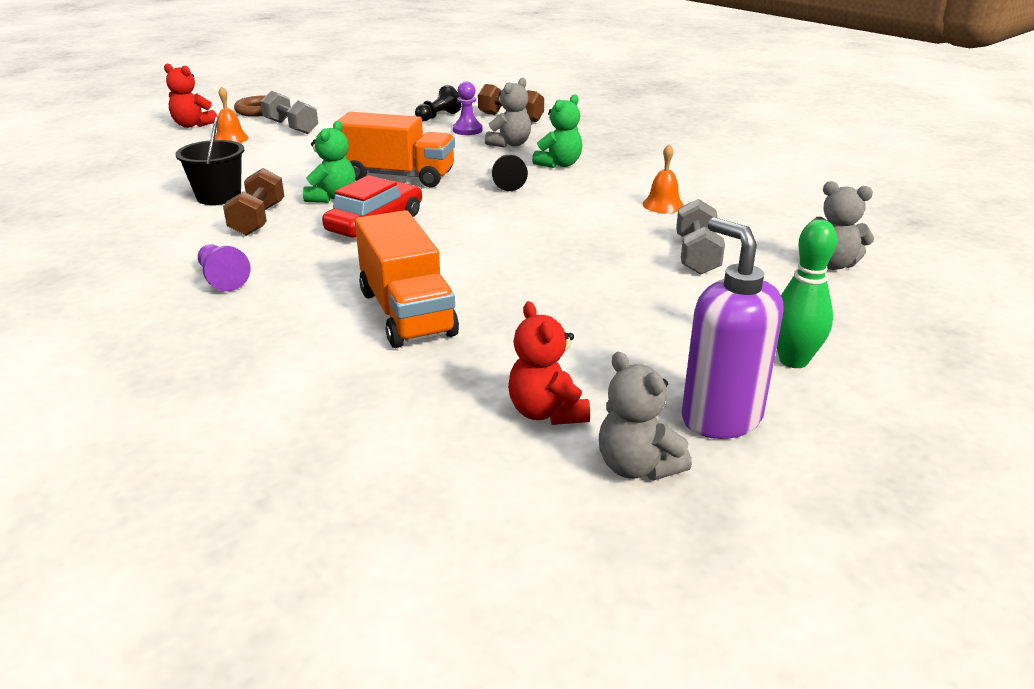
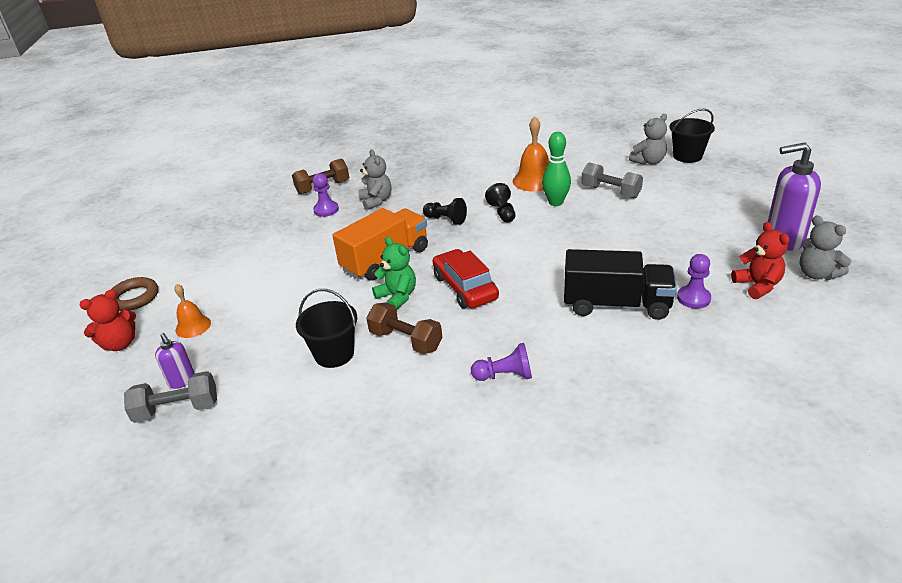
camera: 55 degrees left, 5 degrees up
(153, 156) = (182, 381): none -> purple soap dispenser
(291, 127) = (207, 288): grey dumbbell -> grey dumbbell (177, 410)
(407, 313) = (616, 305): orange truck -> black truck
(438, 117) = (279, 214): black pawn -> black pawn (502, 213)
(466, 364) = (693, 298): none -> purple pawn
(546, 412) = (757, 286): red teddy bear -> red teddy bear turned 120 degrees counterclockwise
(559, 164) = (435, 194): green teddy bear -> none
(637, 467) = (817, 274): grey teddy bear -> grey teddy bear turned 60 degrees clockwise
(663, 205) = (534, 180): orange bell -> orange bell, size x1.63
(793, 360) = (740, 204): green bowling pin -> green bowling pin (556, 202)
(900, 290) = (687, 156): none -> black bucket

